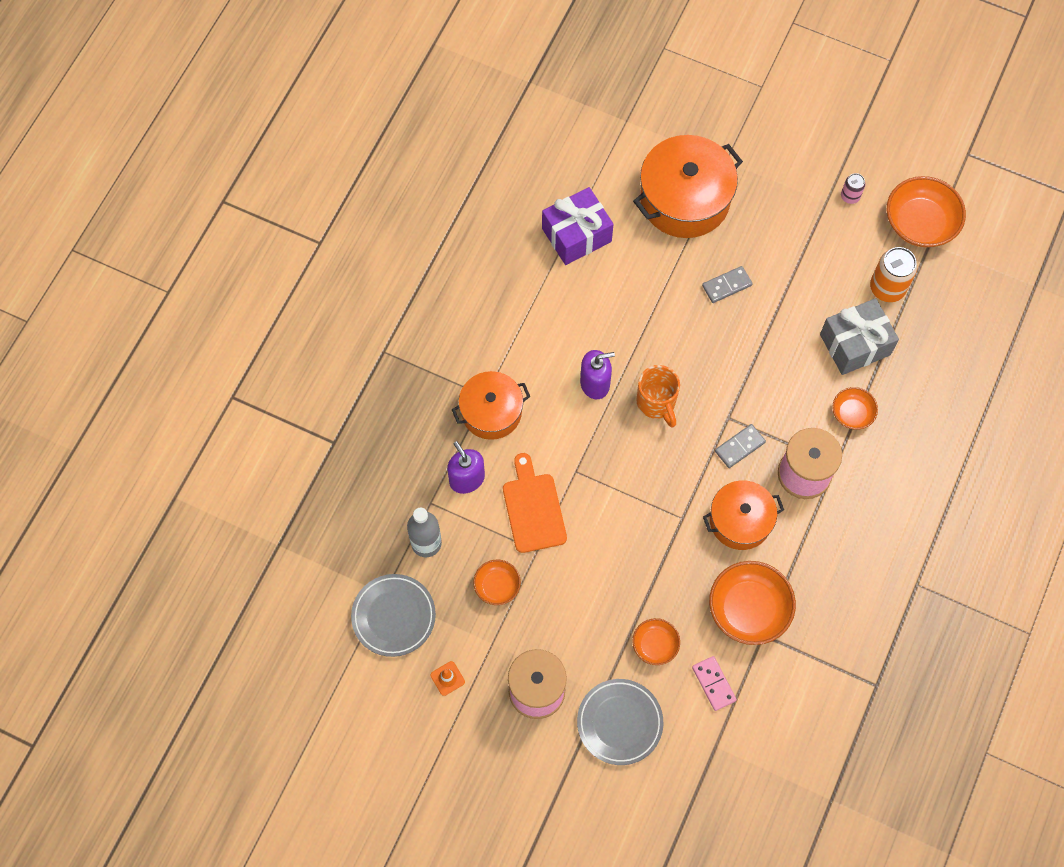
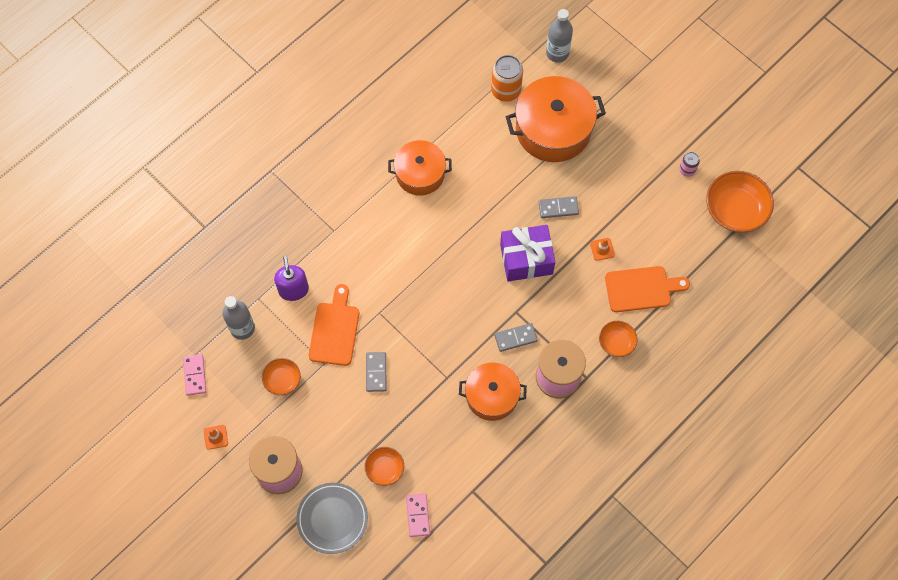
camera: 20 degrees right, 0 degrees up
(393, 616) = (195, 375): grey plate -> pink domino
(491, 412) = (333, 245): orange pot -> orange pot (420, 174)
(576, 235) = (456, 129): purple gift -> purple gift (526, 259)
(595, 383) = (422, 250): purple soap dispenser -> none
(600, 540) = (376, 372): none -> grey domino
(654, 112) = (557, 53): none -> grey bottle
(656, 403) = (464, 281): orange mug -> none
(748, 609) = (469, 467): orange bowl -> none
(794, 315) = (602, 249): none -> orange traffic cone
(855, 344) = (641, 289): grey gift -> orange cutting board
(887, 288) = (687, 252): orange can -> orange can (506, 90)

